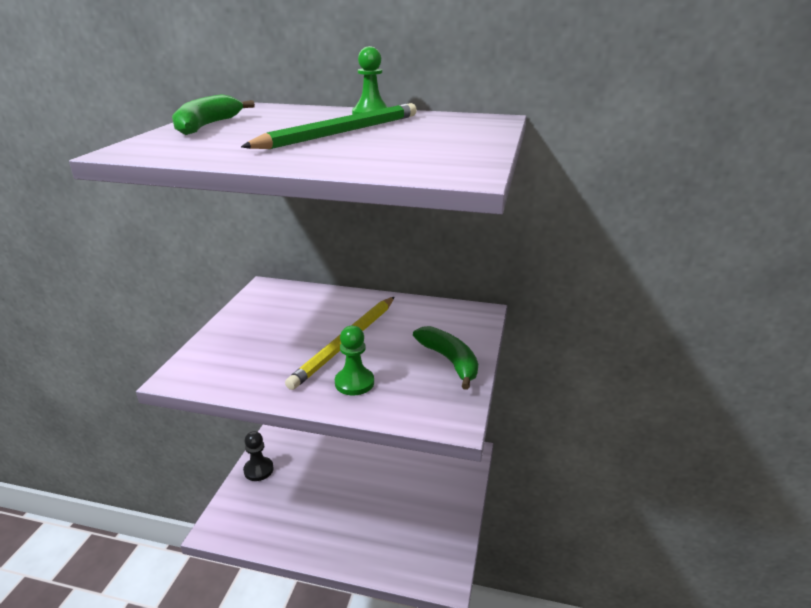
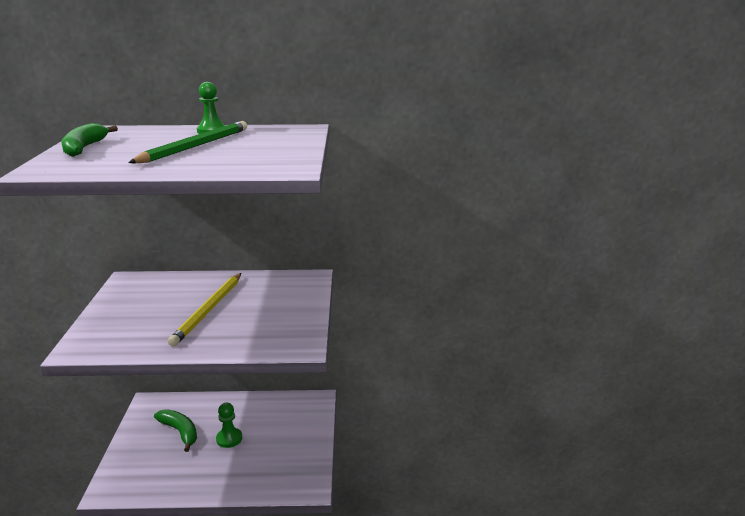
camera: 15 degrees left, 5 degrees down
(258, 470) = (134, 442): black pawn -> none
(354, 383) = (222, 335): green pawn -> green pawn (229, 439)
(450, 361) = (294, 312): green banana -> green banana (180, 432)

